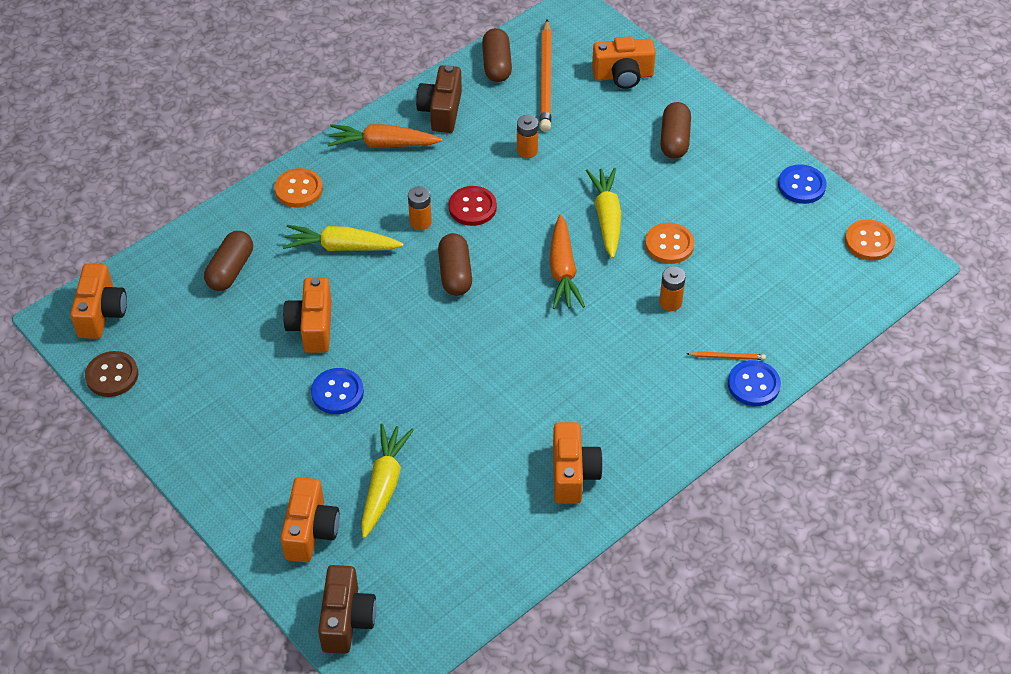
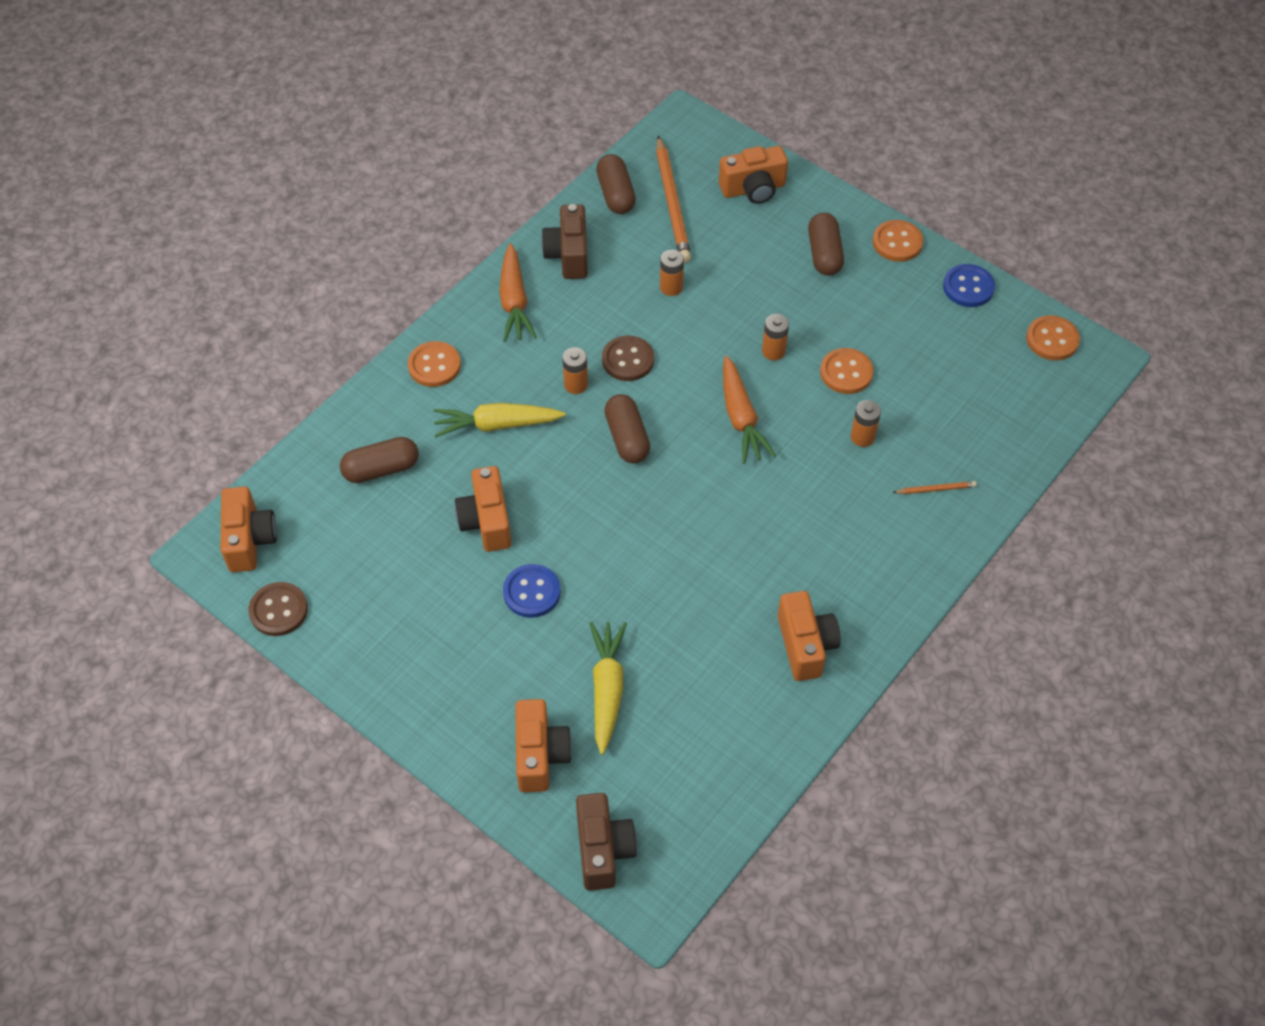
camera: 10 degrees left, 5 degrees up
(230, 270) = (381, 469): brown capsule -> brown capsule turned 60 degrees clockwise
(383, 144) = (514, 301): orange carrot -> orange carrot turned 90 degrees counterclockwise
(472, 207) = (628, 360): red button -> brown button
(607, 217) = (773, 351): yellow carrot -> orange battery
(745, 138) = (897, 242): none -> orange button
(753, 385) = (970, 516): blue button -> none

